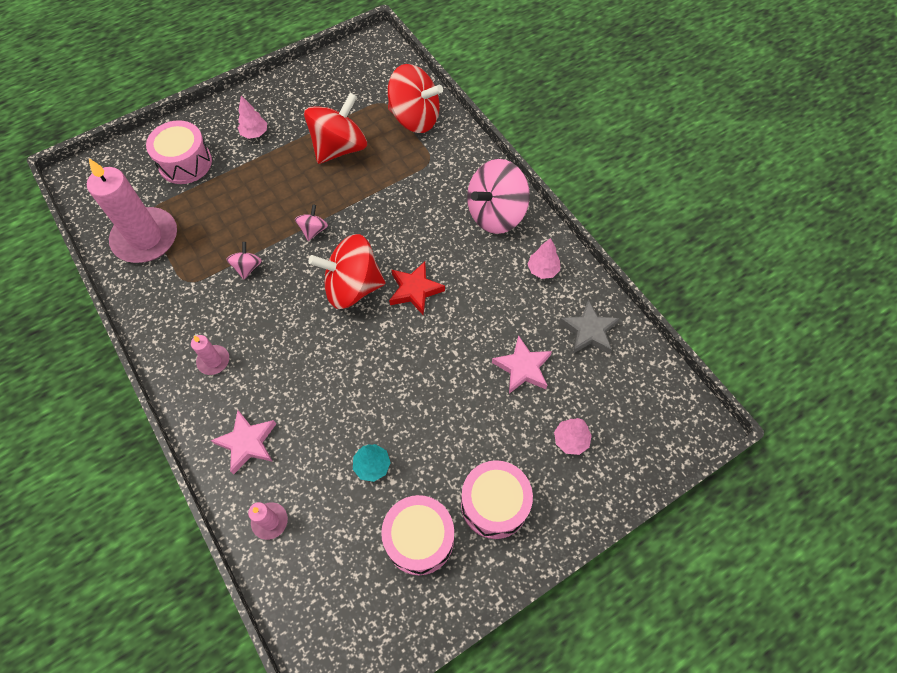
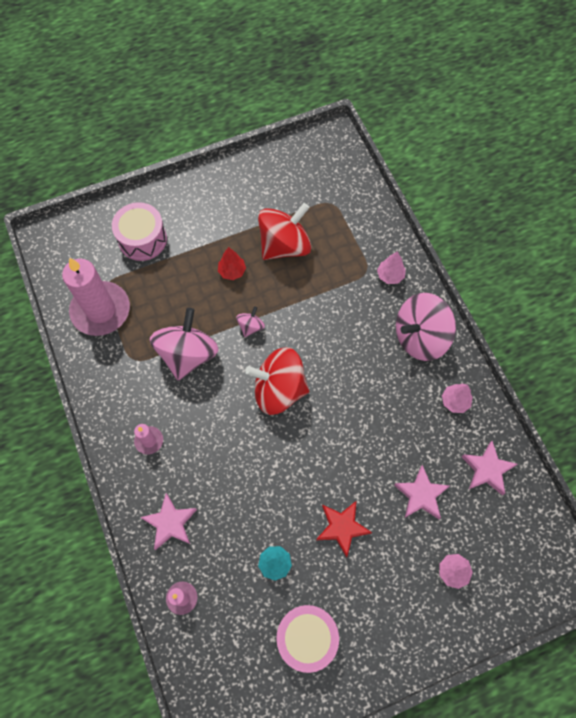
camera: 10 degrees right, 5 degrees up
(247, 267) = (187, 354): pink spinning top -> pink spinning top, size x2.20
(255, 133) = (208, 218): pink tree -> pink tree (390, 275)
(286, 180) = (232, 271): none -> red tree
(415, 118) = (359, 224): red spinning top -> none
(415, 290) = (334, 402): red star -> red star (342, 527)
(494, 504) = (376, 618): pink drum -> none
(588, 331) = (487, 469): grey star -> pink star

